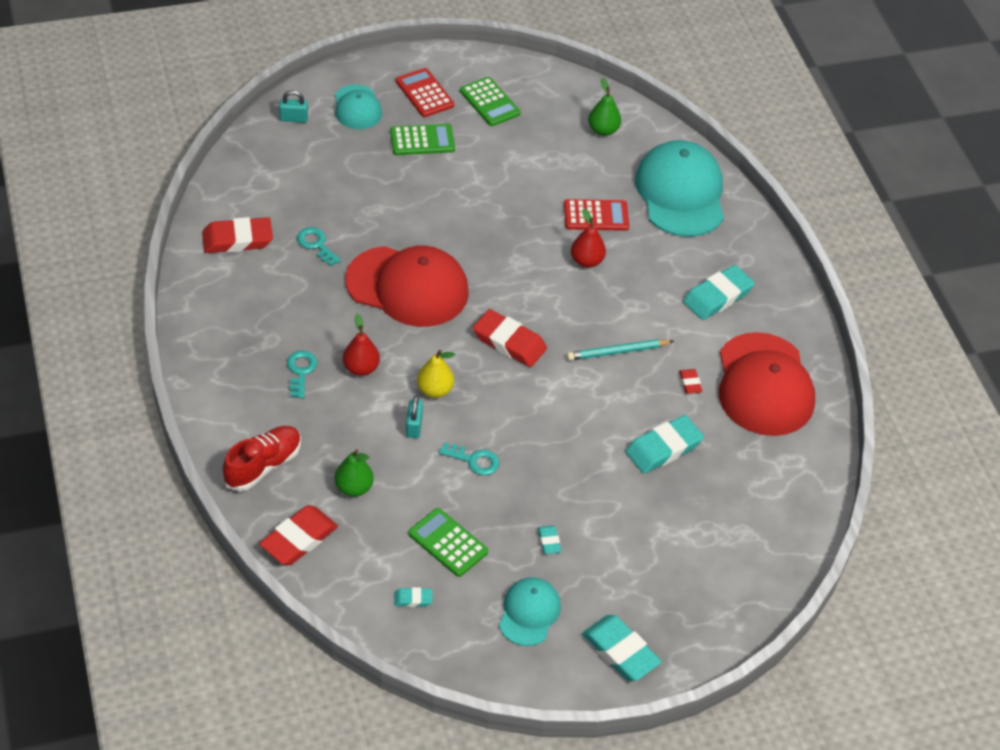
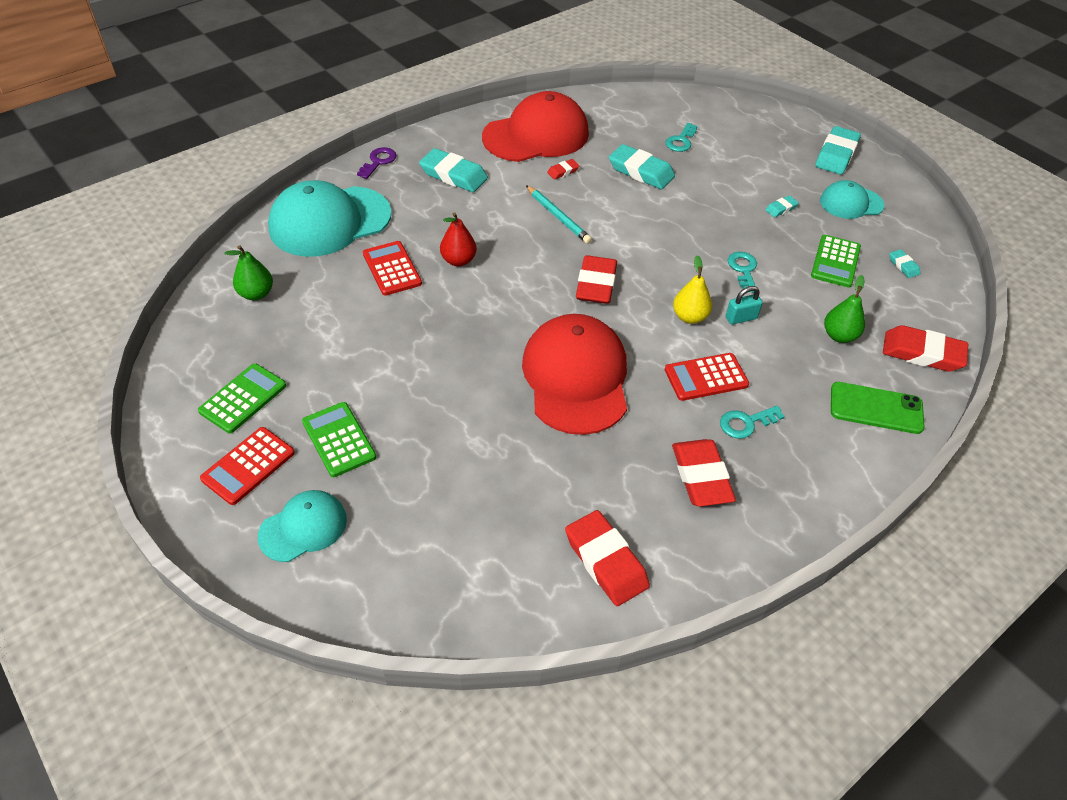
camera: 110 degrees left, 0 degrees up
(263, 466) = (876, 408): red shoe -> green phone
(270, 320) = (701, 476): none -> red eraser
(293, 118) = (354, 592): turquoise padlock -> none
(316, 244) = (565, 478): turquoise key -> turquoise key (681, 141)
(361, 368) = (706, 377): red pear -> red calculator
(762, 248) = (378, 161): none -> purple key

